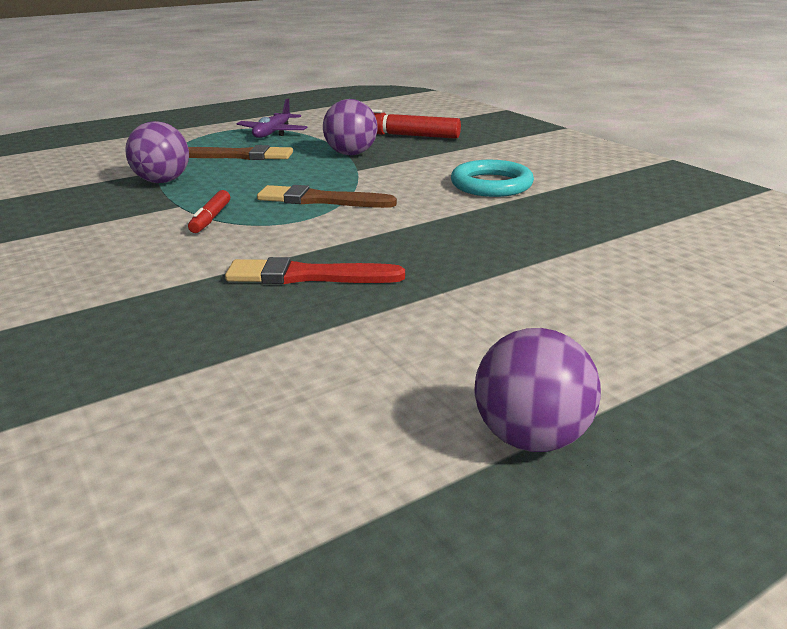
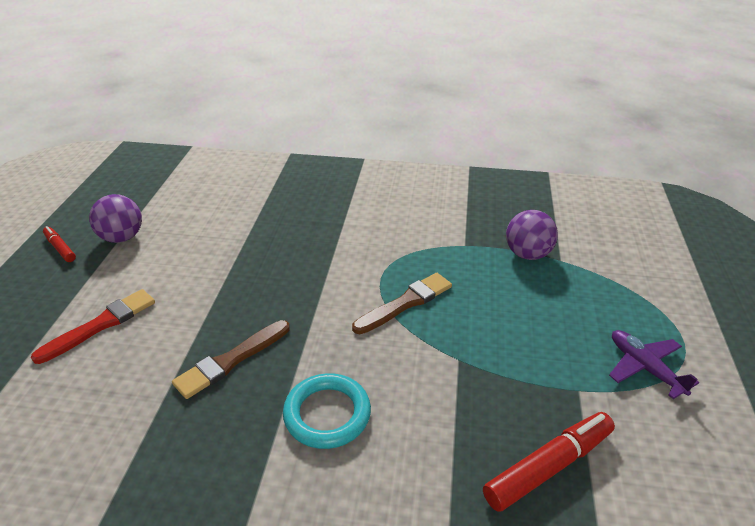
camera: 130 degrees right, 10 degrees up
(210, 218) = (425, 248): red marker -> red marker (60, 248)
(239, 156) = (568, 312): brown brush -> brown brush (231, 360)
(308, 276) = (301, 248): red brush -> red brush (100, 325)
(351, 154) = (510, 381): purple ball -> none

